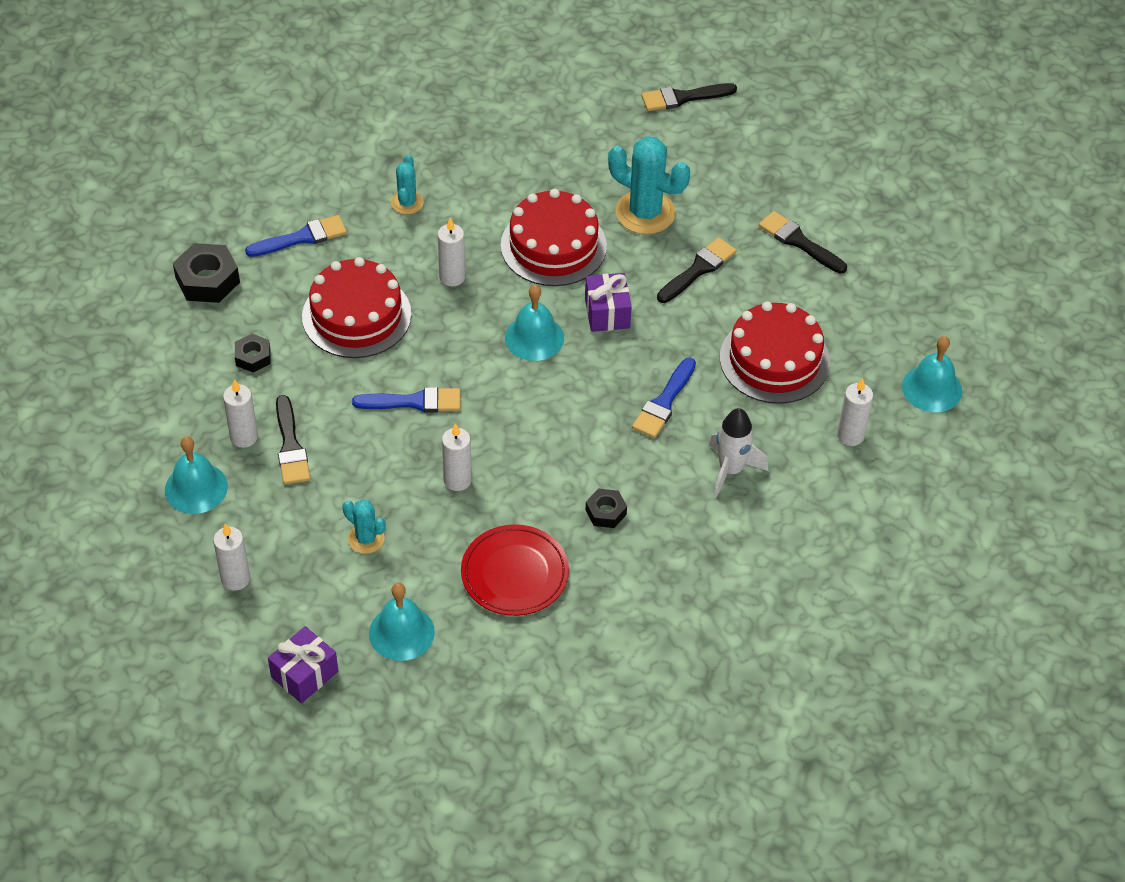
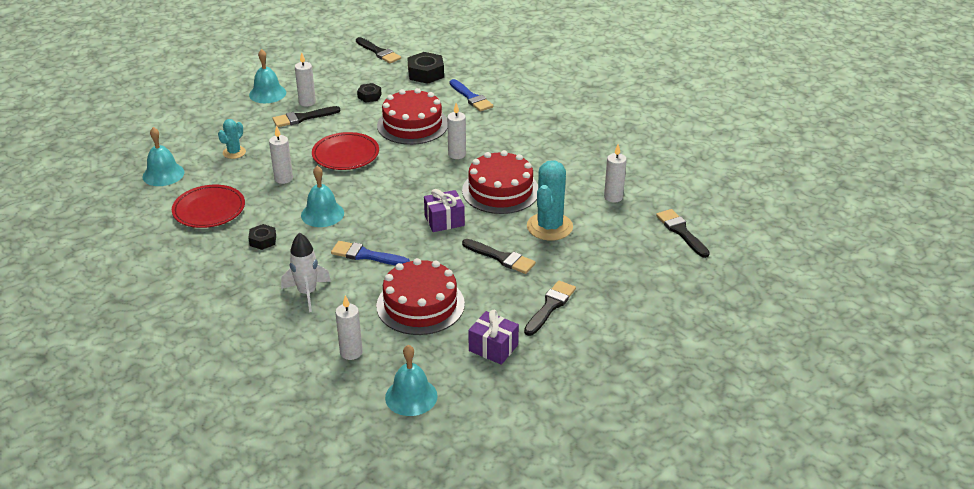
camera: 80 degrees right, 15 degrees down
(113, 330) = (379, 52): none -> black brush
(235, 579) = (203, 115): white candle -> white candle (613, 197)
(304, 674) = (134, 146): purple gift -> purple gift (493, 348)
(407, 203) = (517, 129): turquoise cactus -> none
(414, 402) = (345, 154): blue brush -> red plate
(534, 337) = (412, 193): turquoise bell -> turquoise bell (322, 214)

